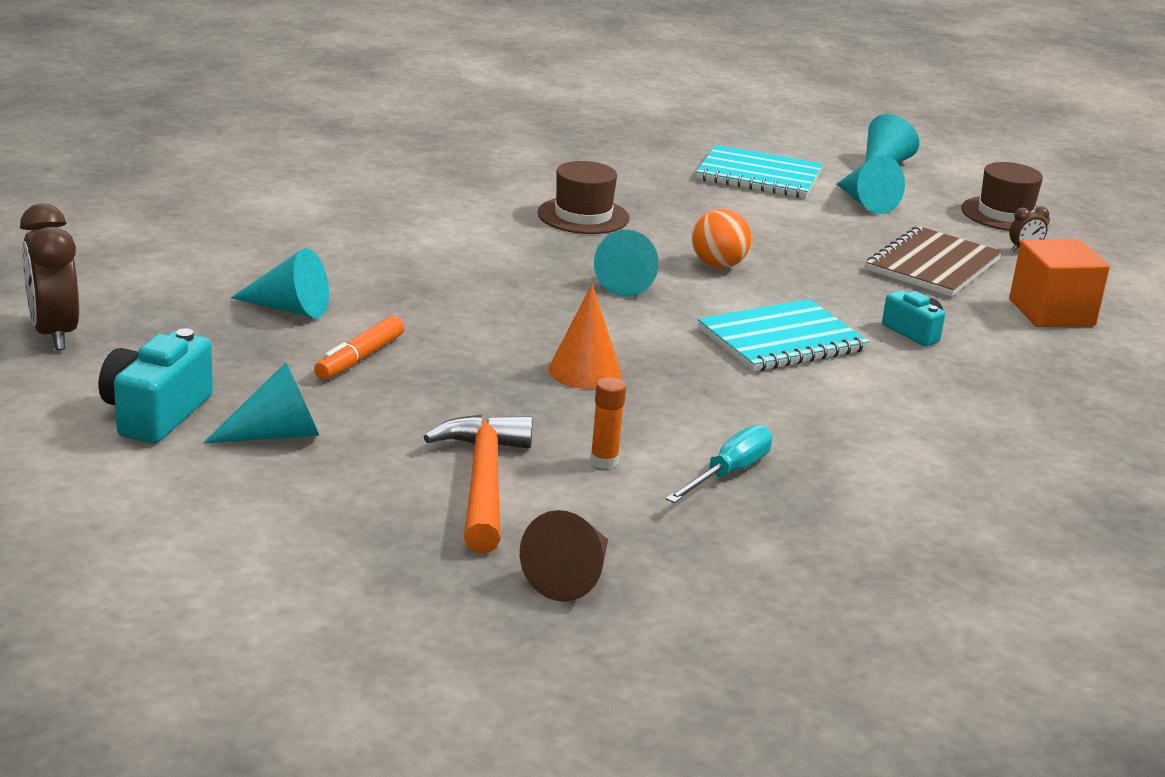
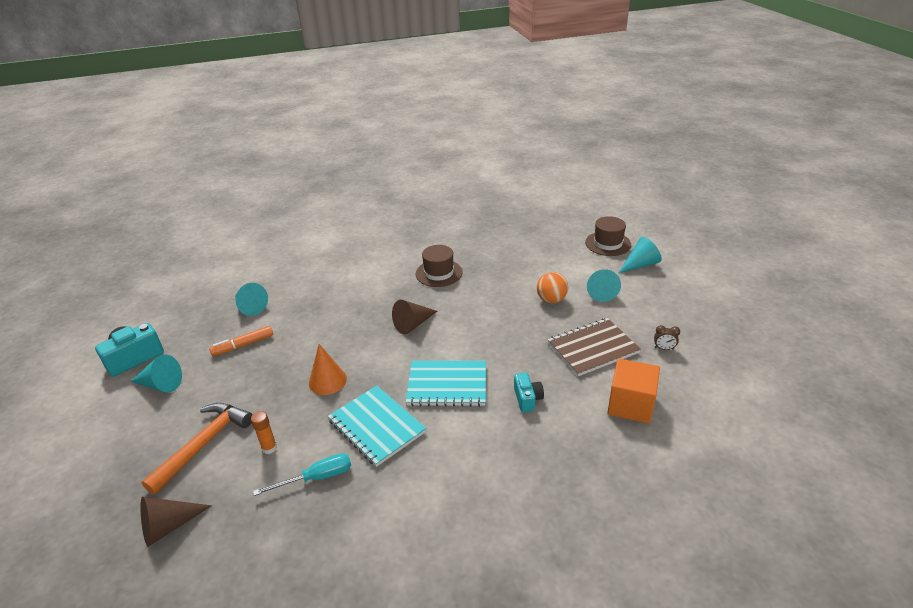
camera: 35 degrees right, 10 degrees up
(54, 334) = (152, 301): brown clock -> none
(630, 283) = (413, 324): turquoise cone -> brown cone
(718, 265) = (470, 321): orange ball -> orange ball (551, 300)
(759, 176) = (559, 260): turquoise notebook -> turquoise notebook (376, 426)
(1005, 214) = (680, 316): brown hat -> brown hat (608, 243)

